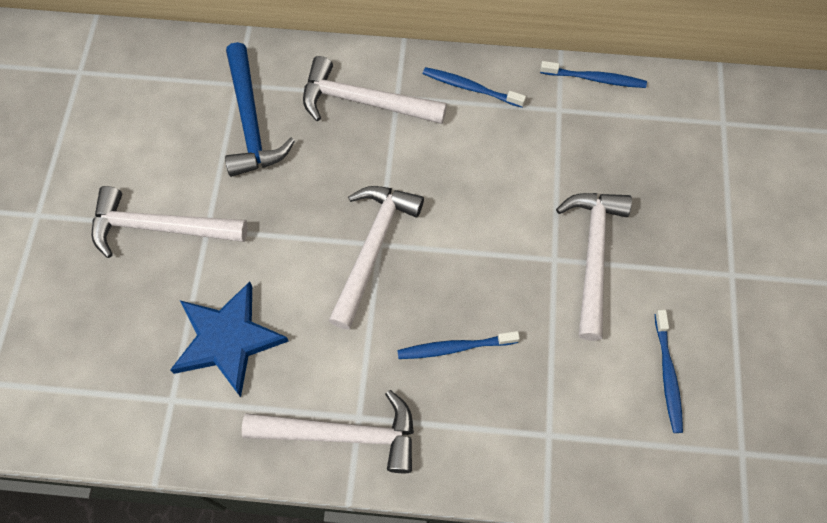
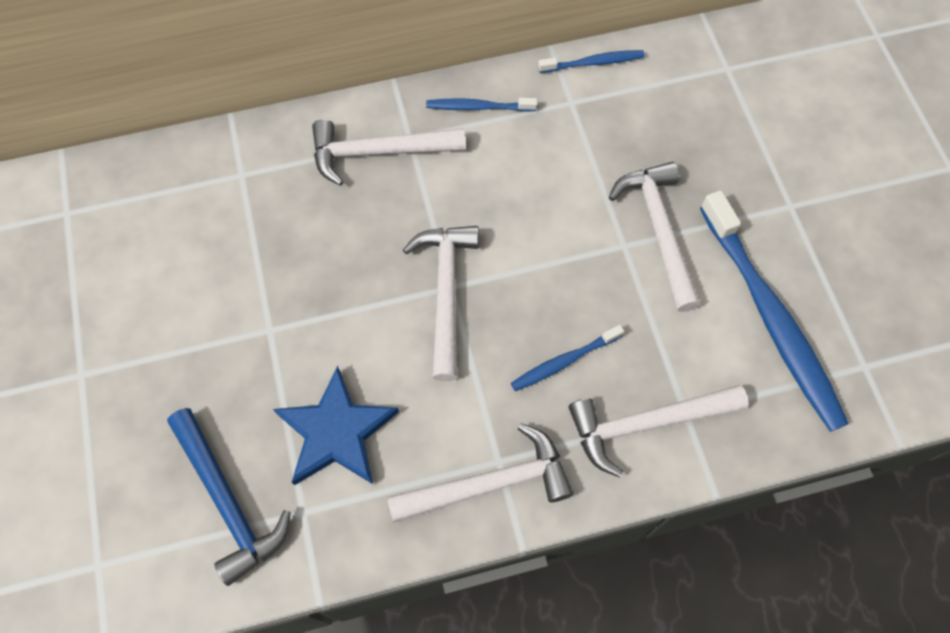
camera: 20 degrees left, 0 degrees up
(160, 227) = (219, 344): white hammer -> white hammer (646, 424)
(250, 122) = (271, 208): blue hammer -> blue hammer (228, 501)
(667, 375) = (771, 319): blue toothbrush -> blue toothbrush, size x2.14

